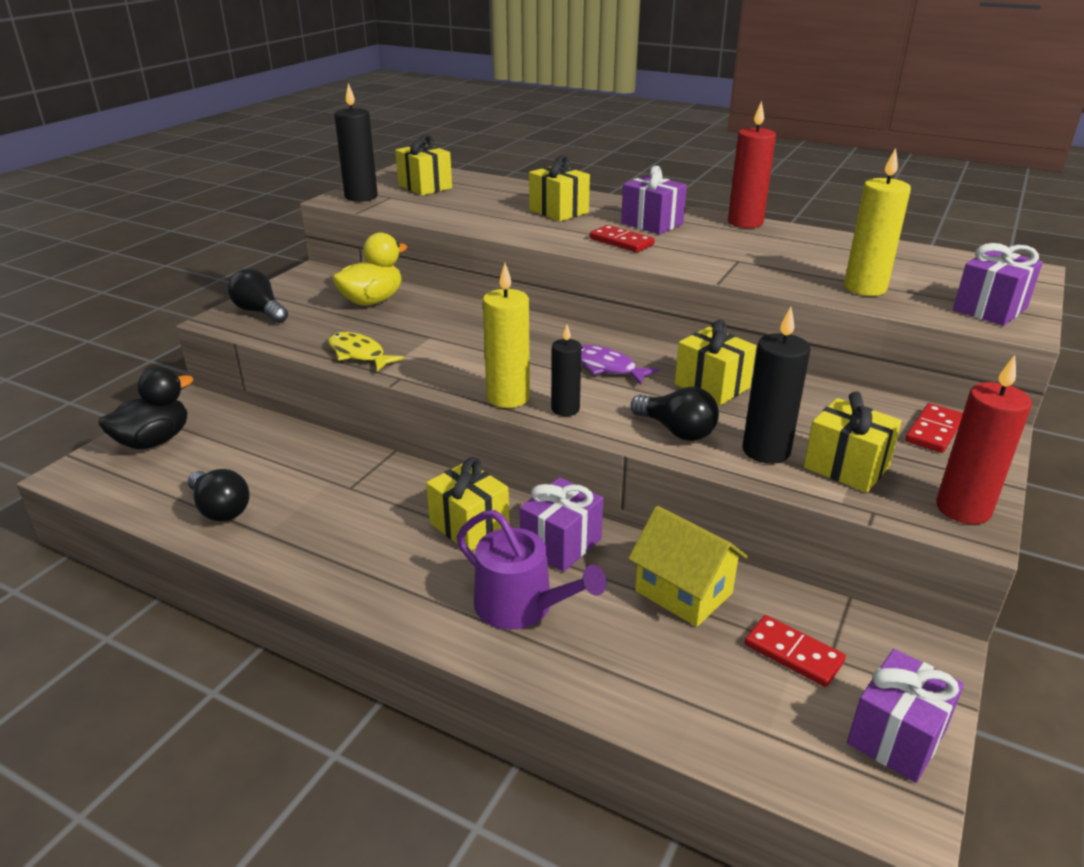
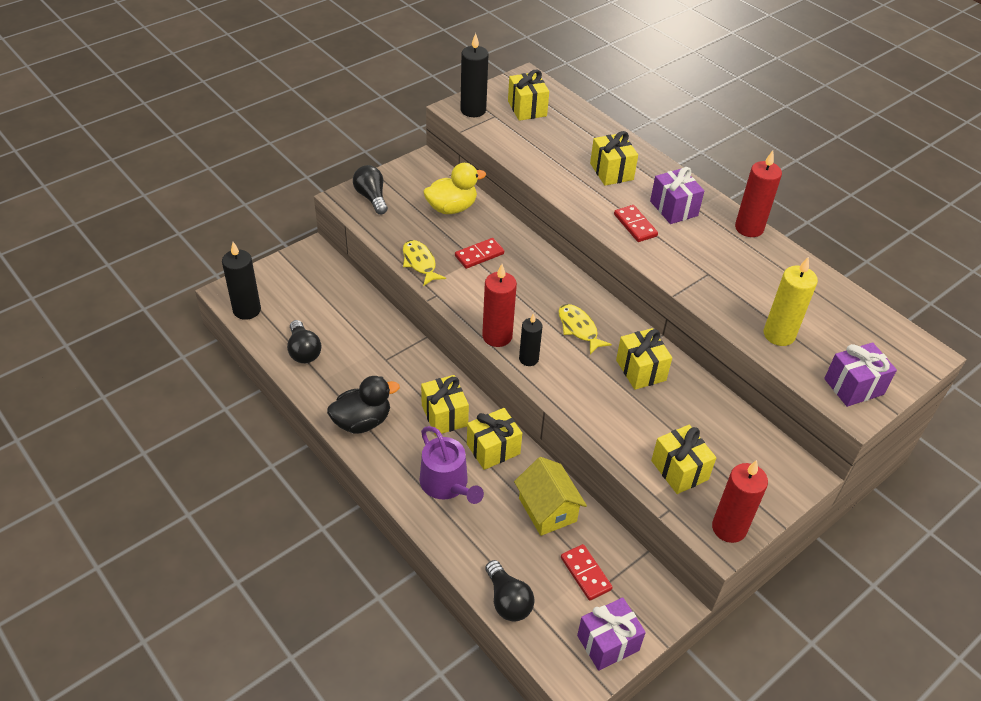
camera: 20 degrees right, 15 degrees up
(154, 441) = (281, 279): black duck -> black duck (362, 421)
(508, 398) = (497, 336): yellow candle -> red candle
(561, 544) = (493, 449): purple gift -> yellow gift
(606, 367) = (579, 328): purple fish -> yellow fish
(676, 431) = (589, 402): black light bulb -> black light bulb (508, 600)
(766, 451) = (636, 439): black candle -> black candle (247, 310)
(933, 431) = (765, 461): red domino -> red domino (479, 255)

